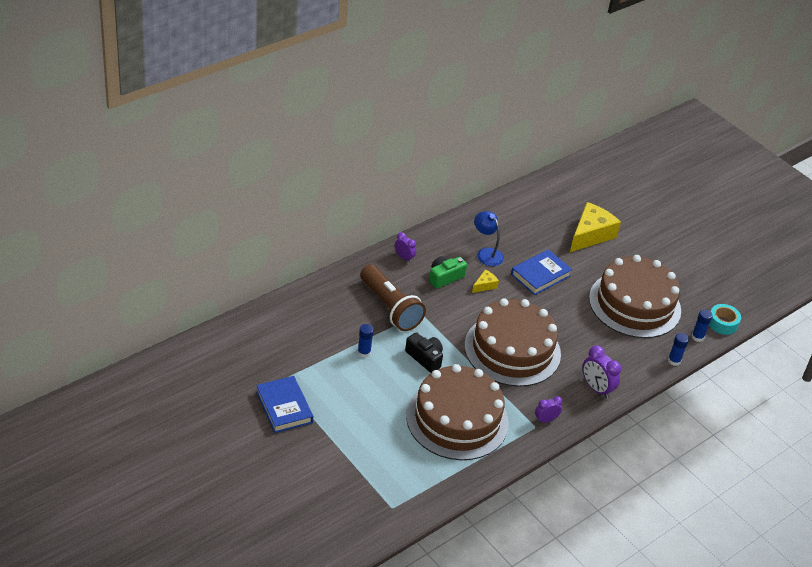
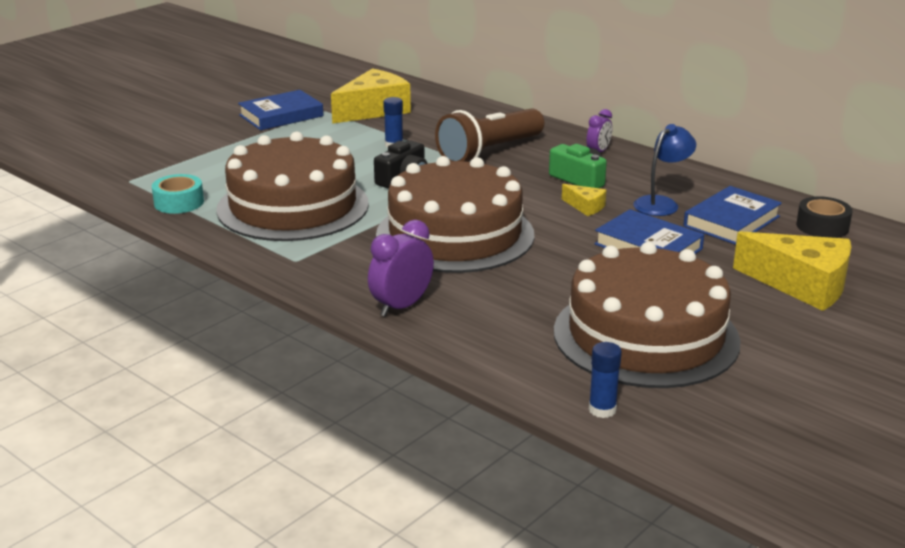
camera: 85 degrees right, 15 degrees down
(290, 352) = (374, 110): none -> yellow cheese
(515, 234) = (731, 221): none -> blue book
(527, 204) = (822, 226): none -> black tape
(545, 420) = (312, 267): purple clock -> none
(674, 361) = (515, 383): blue glue stick -> none
(722, 323) = (668, 442): turquoise tape -> turquoise tape (179, 202)

